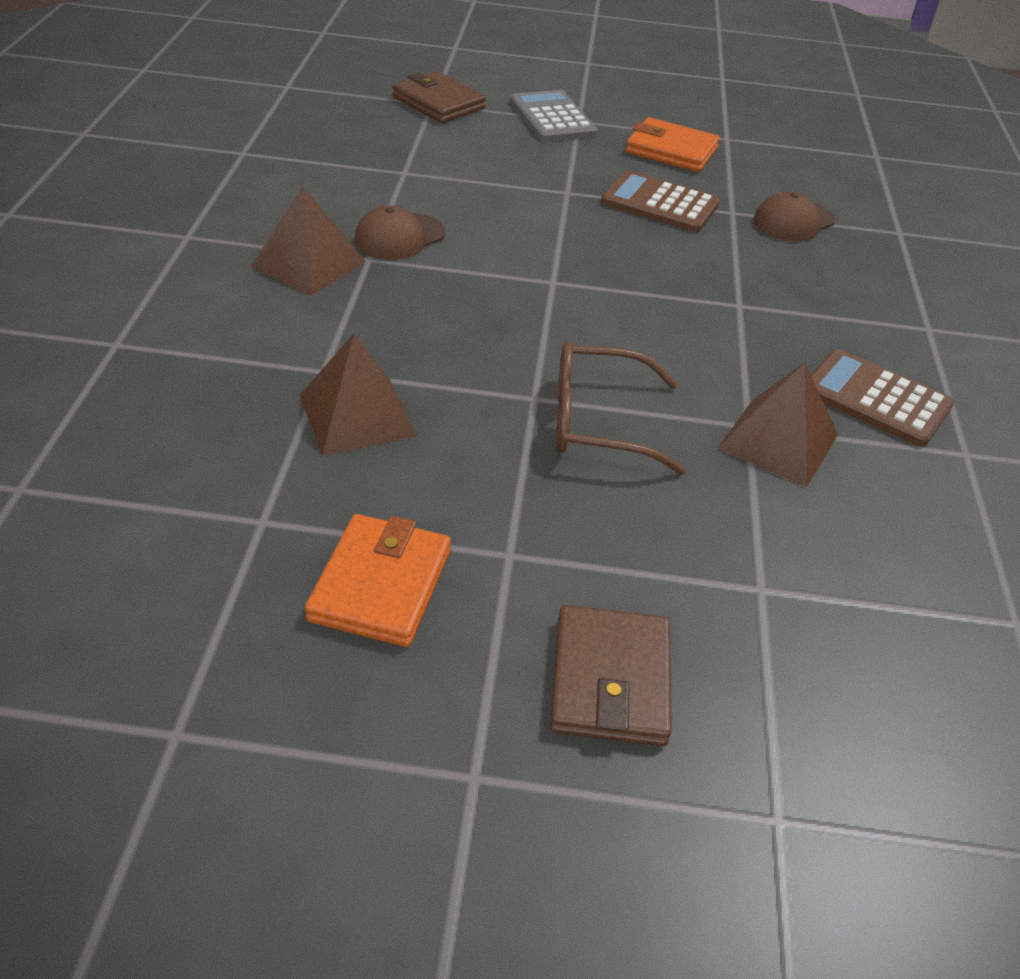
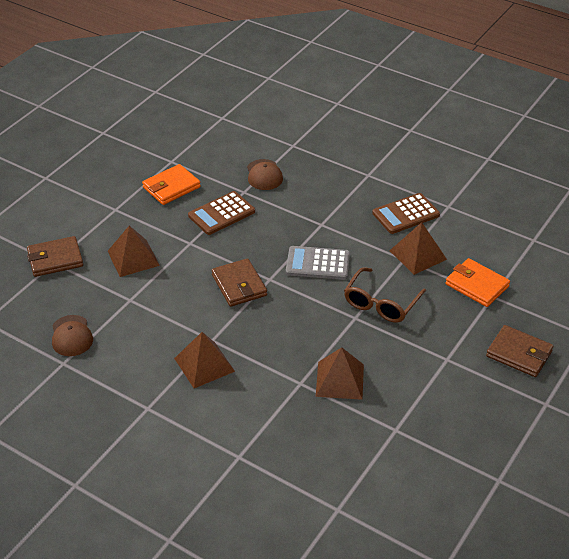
camera: 60 degrees left, 0 degrees up
(380, 585) = (448, 402): orange wallet -> orange wallet (476, 285)
(399, 237) = (198, 322): brown cap -> brown cap (71, 336)
(491, 155) = (133, 258): none -> brown pyramid
(512, 255) = (239, 285): none -> brown wallet
(552, 118) = (105, 218): grey calculator -> grey calculator (317, 264)

